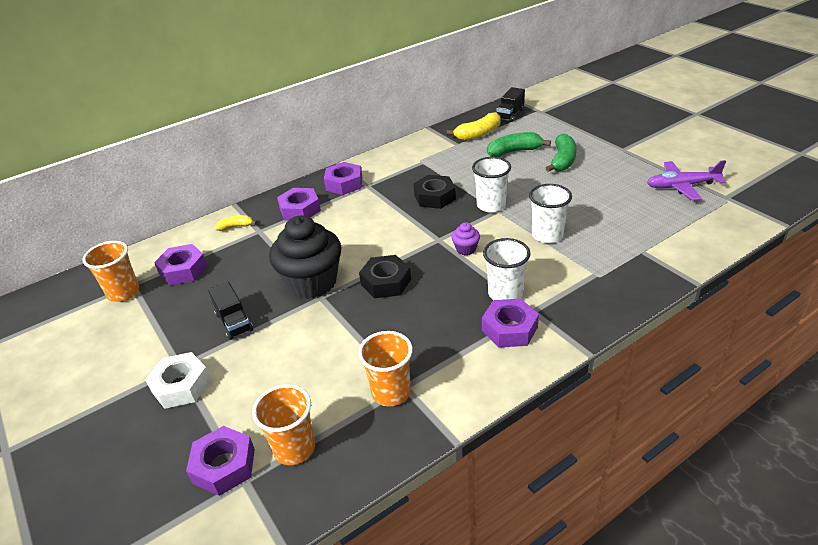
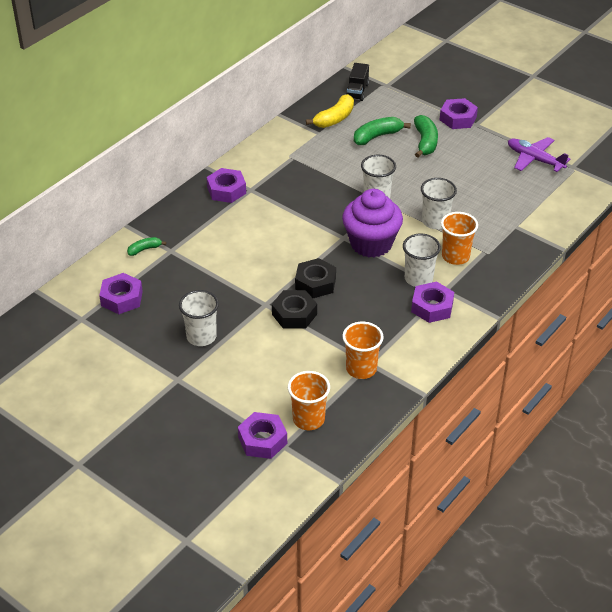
camera: 20 degrees left, 5 degrees up
(123, 292) = (79, 327): orange cup -> orange cup (455, 256)
(181, 386) = (190, 393): white nut -> none
(234, 322) = (201, 337): black truck -> white cup
(235, 227) = (144, 249): yellow banana -> green banana
(300, 210) = (198, 223): purple nut -> purple nut (458, 118)
(312, 282) = (250, 293): black cupcake -> none
(434, 197) = (321, 195): black nut -> black nut (294, 314)
(466, 249) = (371, 244): purple cupcake -> purple cupcake, size x2.38
(681, 186) = (534, 159): purple plane -> purple plane turned 60 degrees clockwise

